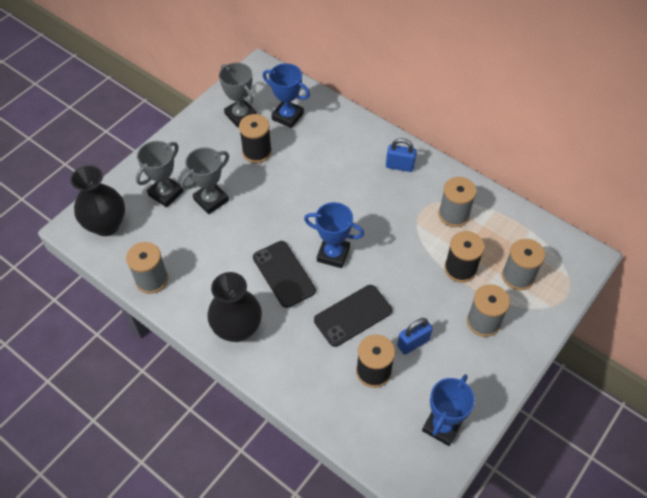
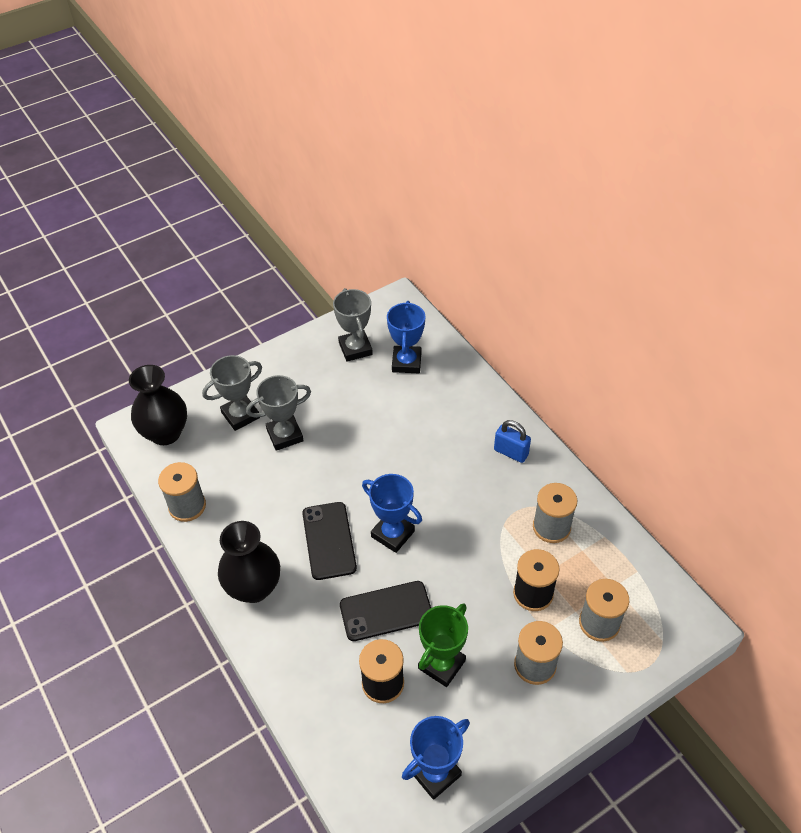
camera: 20 degrees right, 5 degrees down
(257, 152) = (356, 394): black spool -> none
(287, 116) = (406, 362): blue trophy -> blue trophy turned 45 degrees clockwise
(413, 343) = (441, 664): blue padlock -> green trophy

